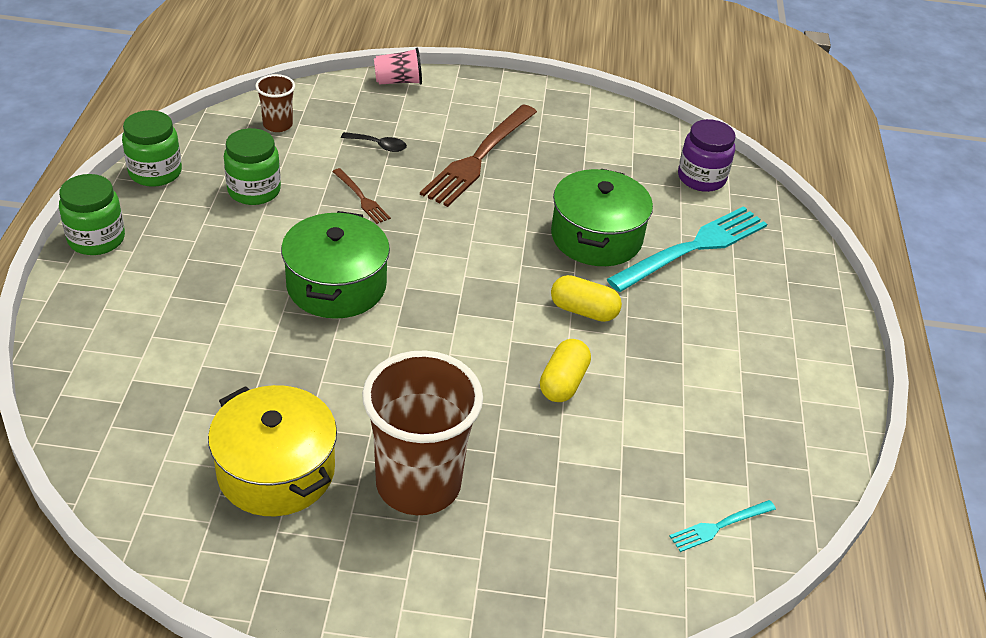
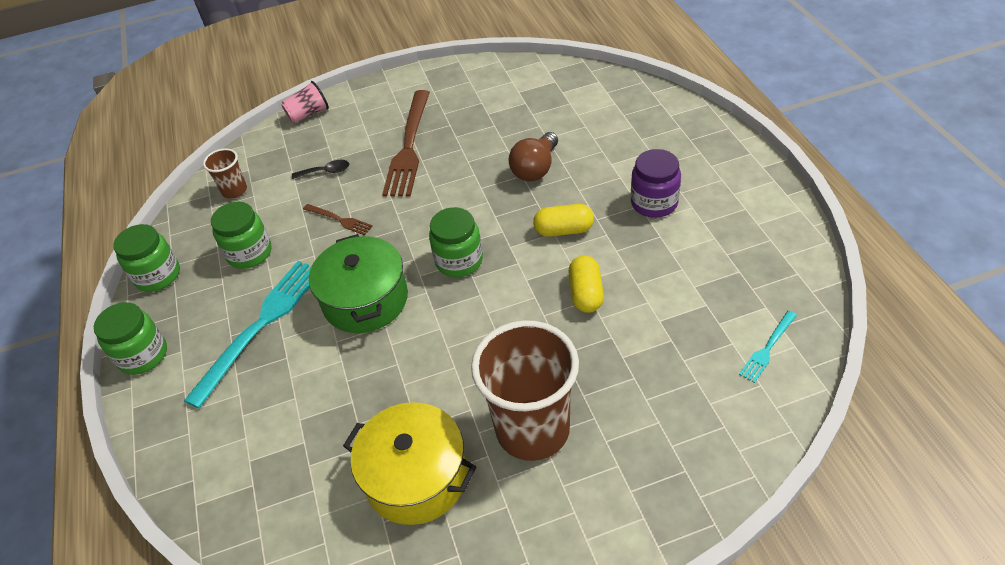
camera: 15 degrees left, 5 degrees up
(454, 291) = (459, 261): none -> green jar
(596, 237) = (535, 169): green pot -> brown light bulb
(693, 248) = (609, 145): turquoise fork -> turquoise fork (261, 325)
(701, 178) = (580, 90): purple jar -> purple jar (654, 203)

